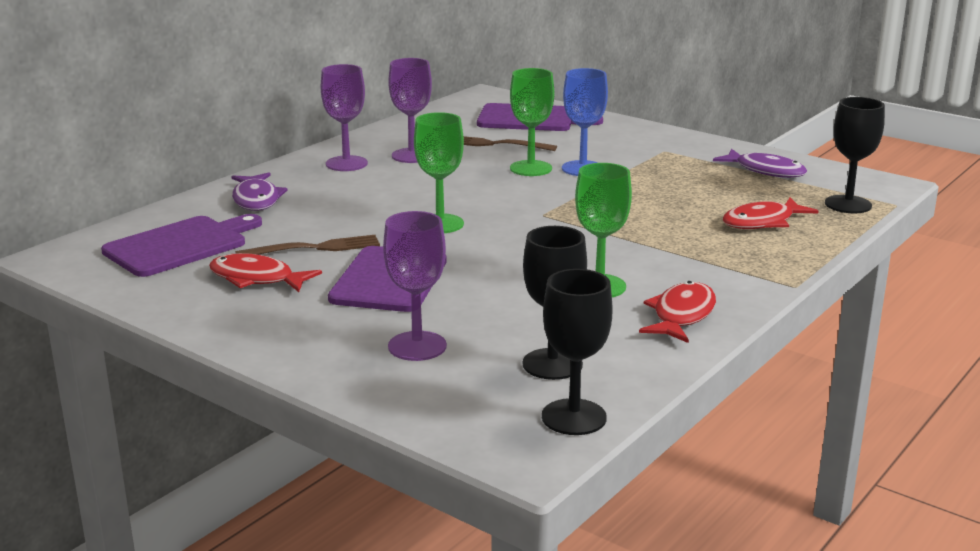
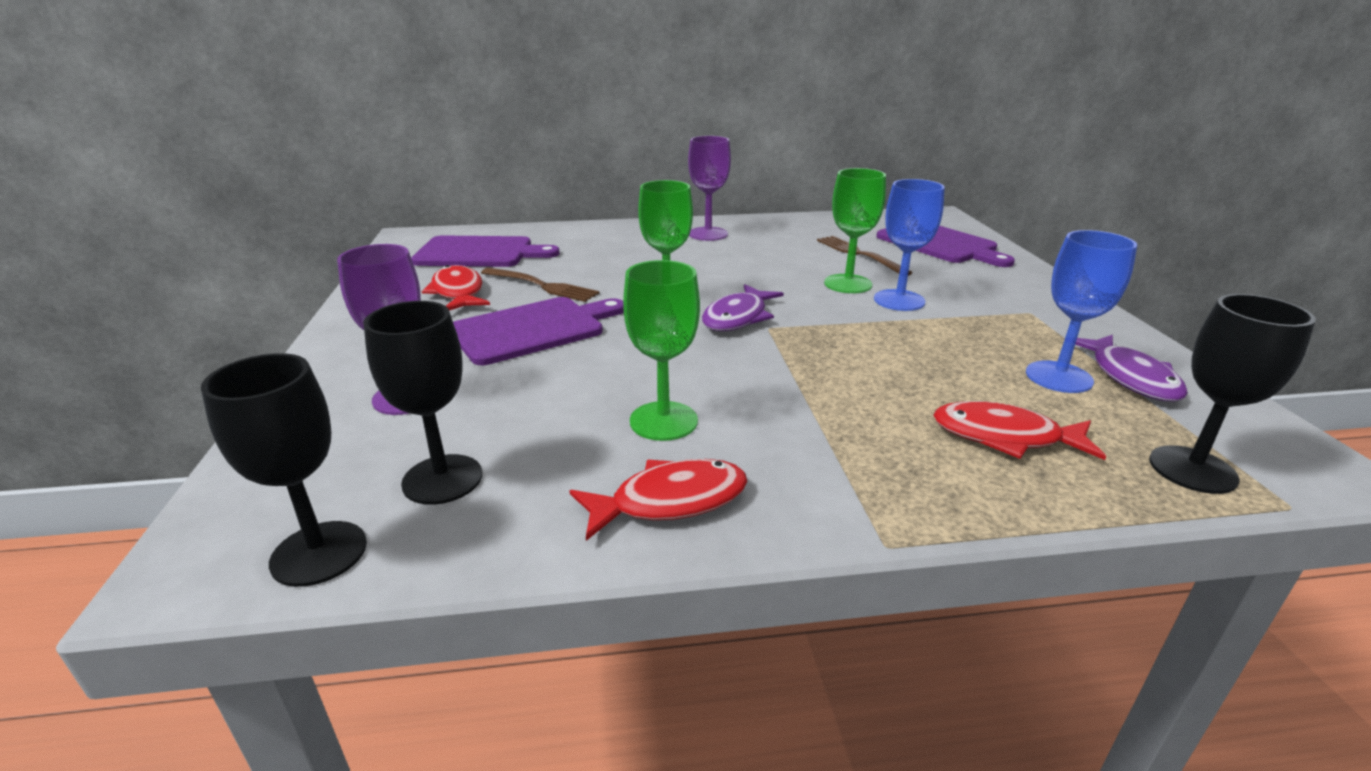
camera: 45 degrees right, 5 degrees up
(256, 200) = (592, 239): purple fish -> purple fish (738, 318)
(412, 156) = (769, 243): purple goblet -> none
(737, 183) = (1058, 377): none -> blue goblet

